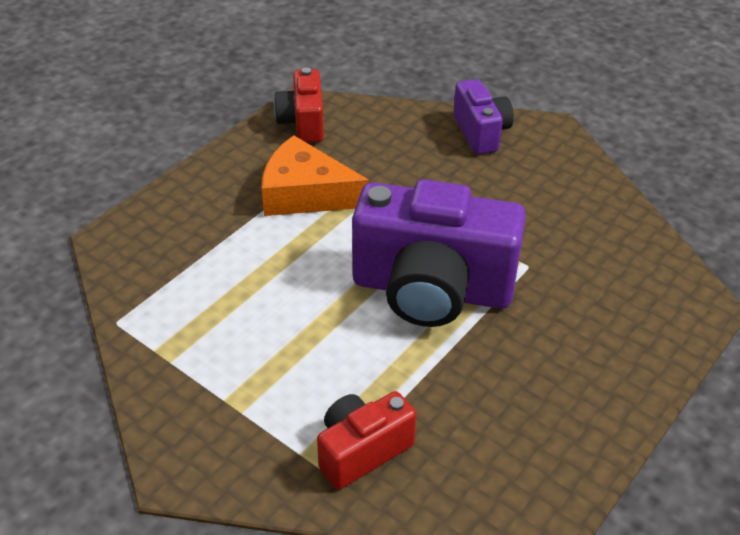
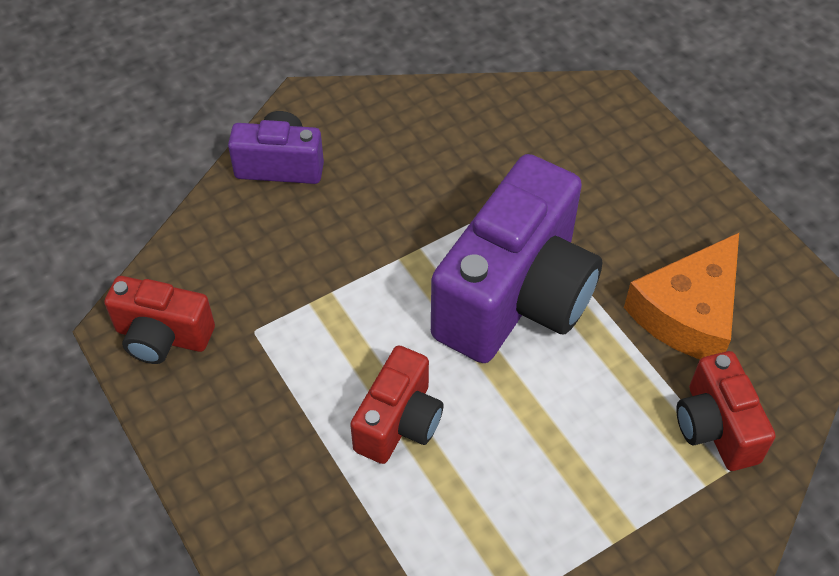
camera: 70 degrees left, 10 degrees up
(283, 251) = (399, 422): none -> red camera
(305, 193) = (305, 371): orange cheese -> orange cheese (688, 312)

